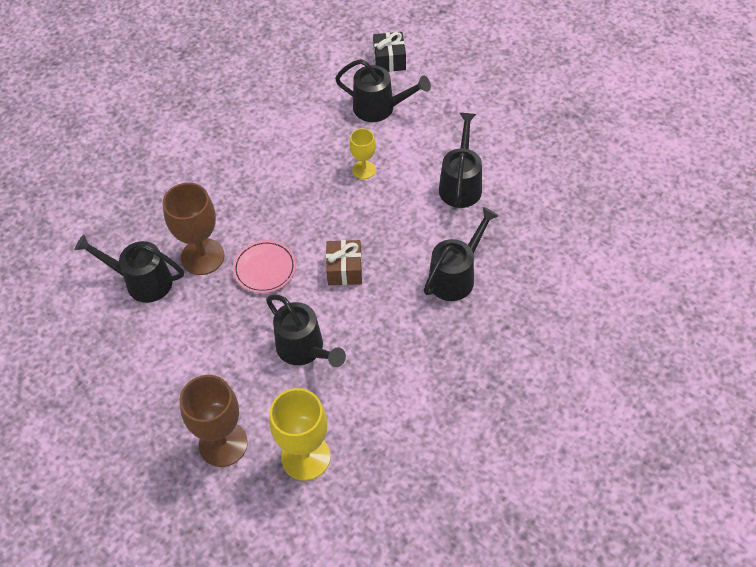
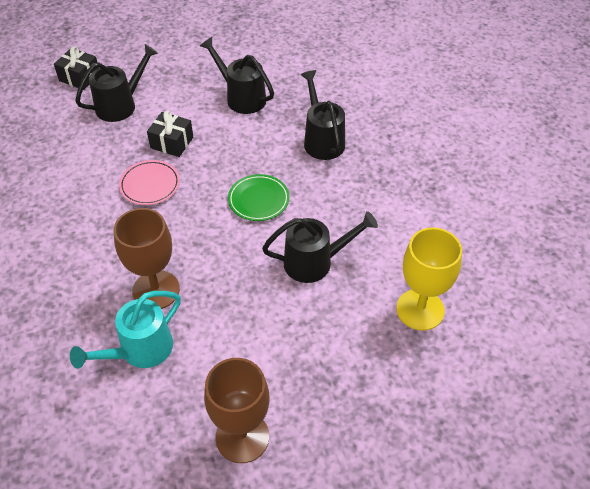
camera: 60 degrees left, 5 degrees down
(141, 281) = (139, 351): black watering can -> turquoise watering can
(223, 444) = (367, 364): brown goblet -> brown goblet (242, 437)
(265, 269) = (210, 251): pink plate -> pink plate (150, 185)
(344, 269) = (258, 200): brown gift -> green plate
(364, 170) = (172, 142): yellow goblet -> black gift

